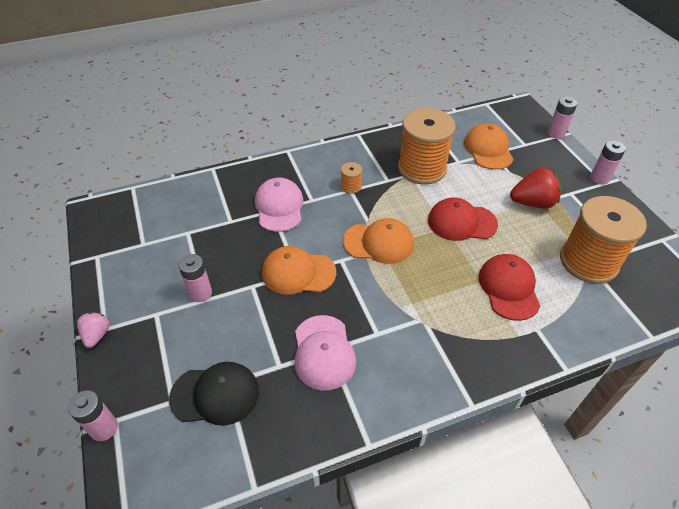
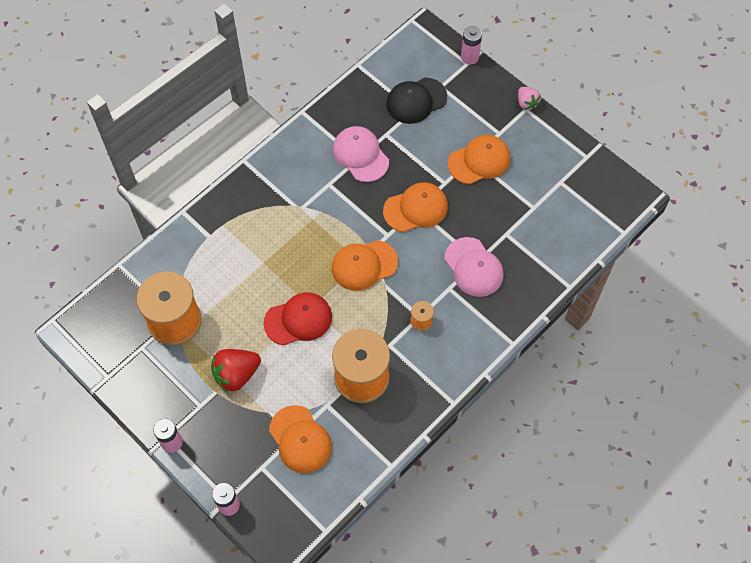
camera: 155 degrees right, 15 degrees up
(200, 293) = (479, 161): pink battery -> orange cap
(509, 288) = (239, 264): red cap -> none

